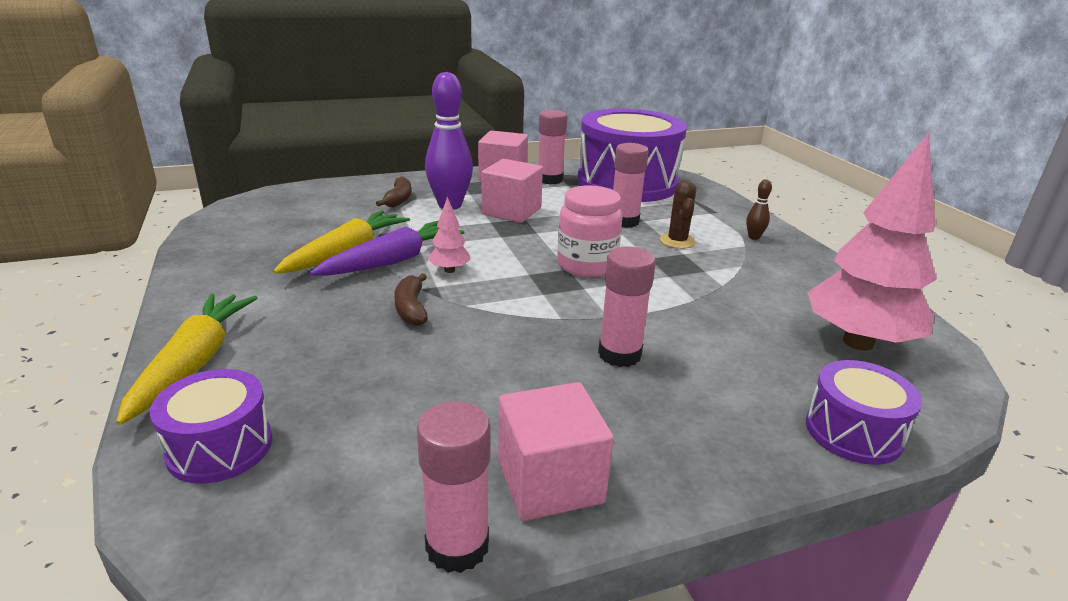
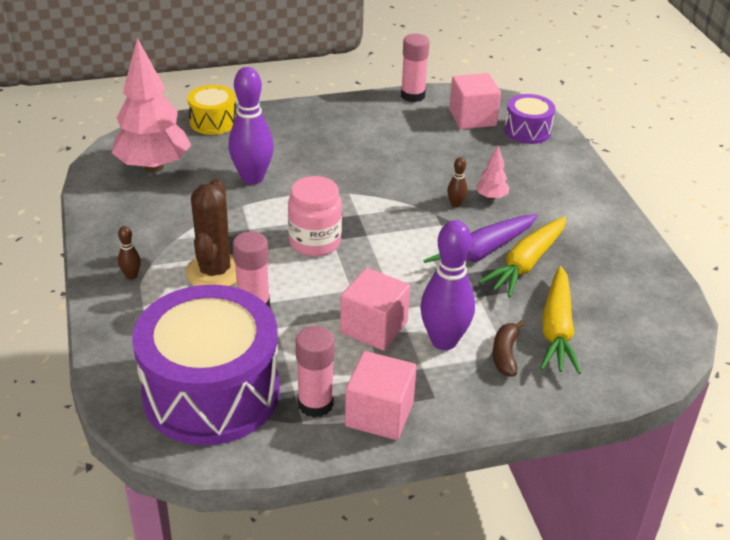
camera: 175 degrees left, 10 degrees up
(194, 363) = (574, 171): yellow carrot -> yellow carrot (557, 329)
(411, 308) = (456, 204): brown banana -> brown bowling pin
(449, 270) = (432, 240): pink tree -> pink tree (491, 197)
(550, 481) = (373, 111): pink cube -> pink cube (472, 118)
(619, 354) = (318, 166): pink glue stick -> none
(677, 241) = (215, 272): brown cactus -> brown cactus, size x1.67
(705, 332) = (252, 178): none -> purple bowling pin
(853, 432) = (213, 122): purple drum -> yellow drum

